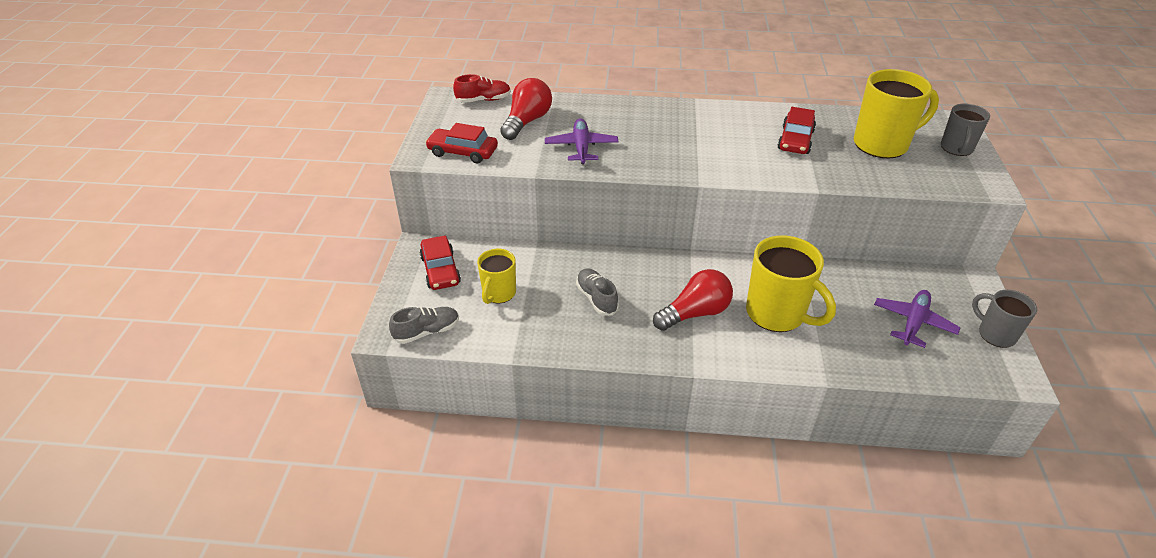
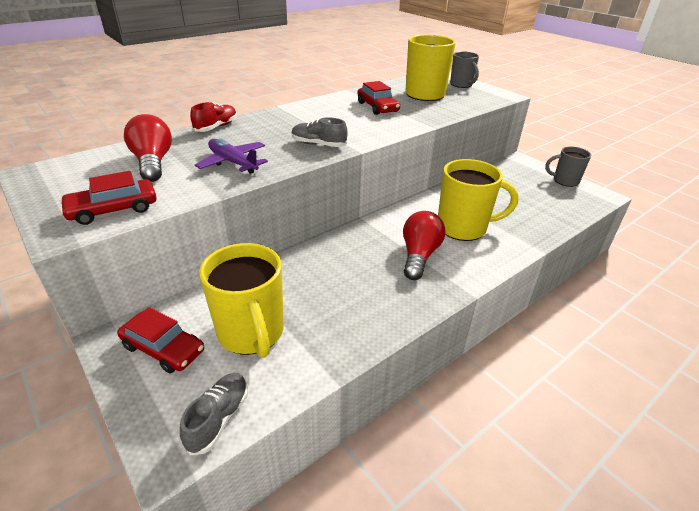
camera: 45 degrees left, 5 degrees down
(483, 100) = (81, 162): red shoe -> red shoe (216, 127)
(498, 293) = (251, 333): yellow mug -> yellow mug, size x1.69
(596, 298) = (340, 286): grey shoe -> grey shoe (318, 144)
(913, 322) = (528, 194): purple plane -> none

